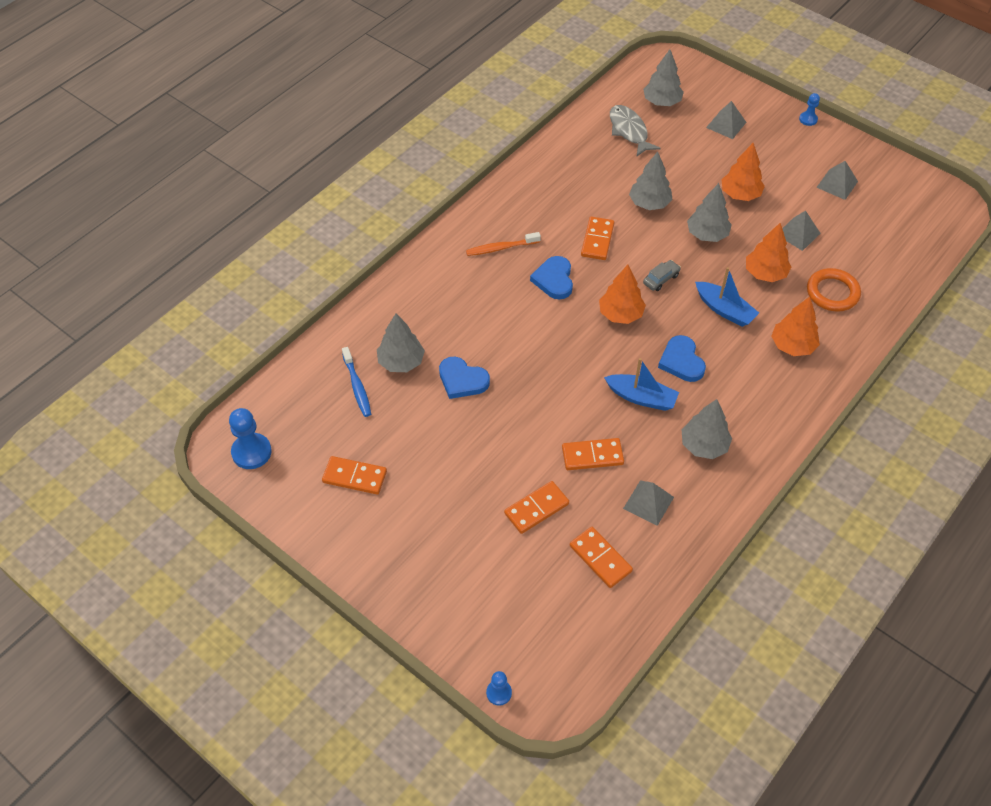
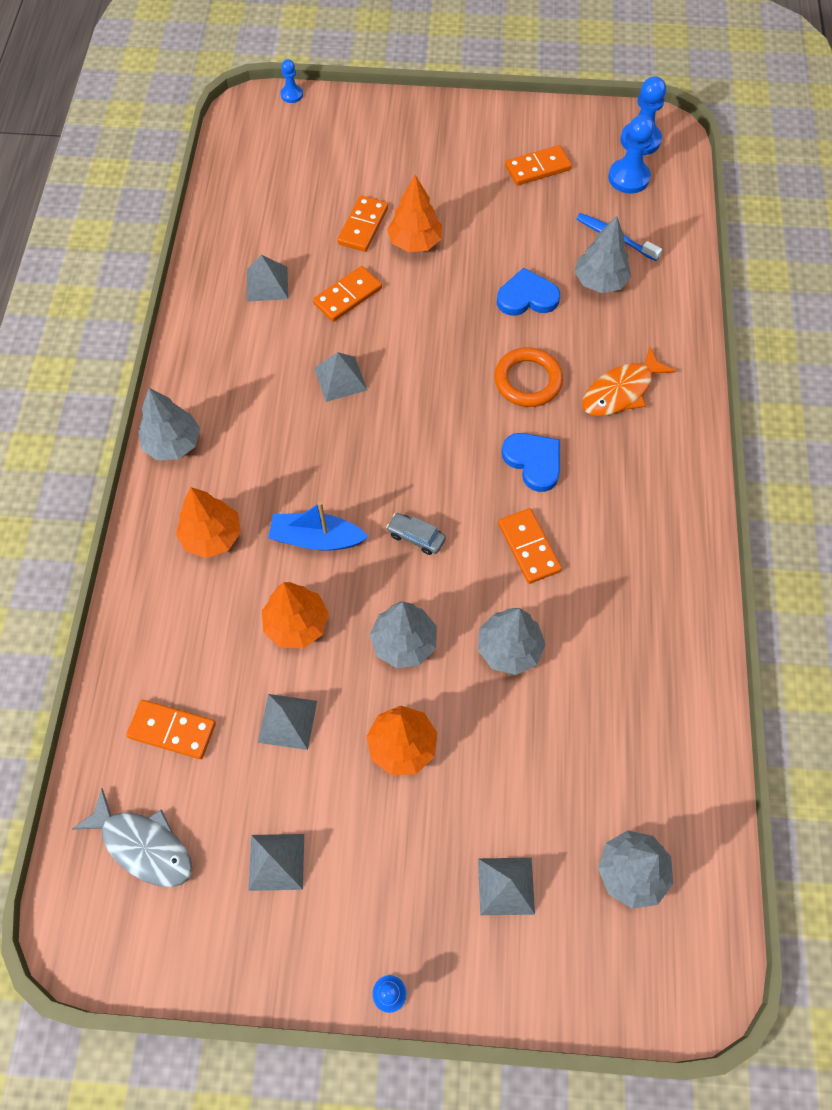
camera: 145 degrees right, 10 degrees up
(296, 426) = (628, 178): none -> blue pawn
(460, 288) = (621, 391): none -> orange fish
(501, 248) = (626, 467): orange toothbrush -> none
(600, 558) = (279, 218): orange domino -> orange domino (172, 730)
(620, 314) = (428, 462): orange tree -> orange tree (415, 242)
(629, 131) = (631, 770): grey fish -> grey fish (143, 845)
(641, 397) = (340, 379): blue boat -> grey pyramid
(661, 279) = (416, 537): grey car -> grey car turned 105 degrees clockwise
(681, 361) = (325, 443): blue heart -> none
(704, 445) = (247, 365): grey tree -> grey tree (173, 444)
(832, 293) = (198, 646): orange ring -> orange ring (528, 380)

